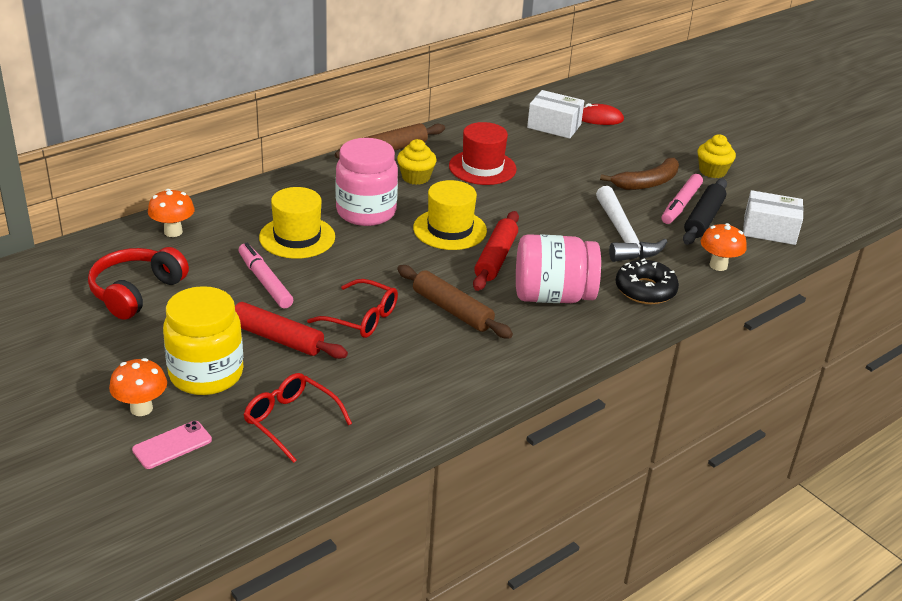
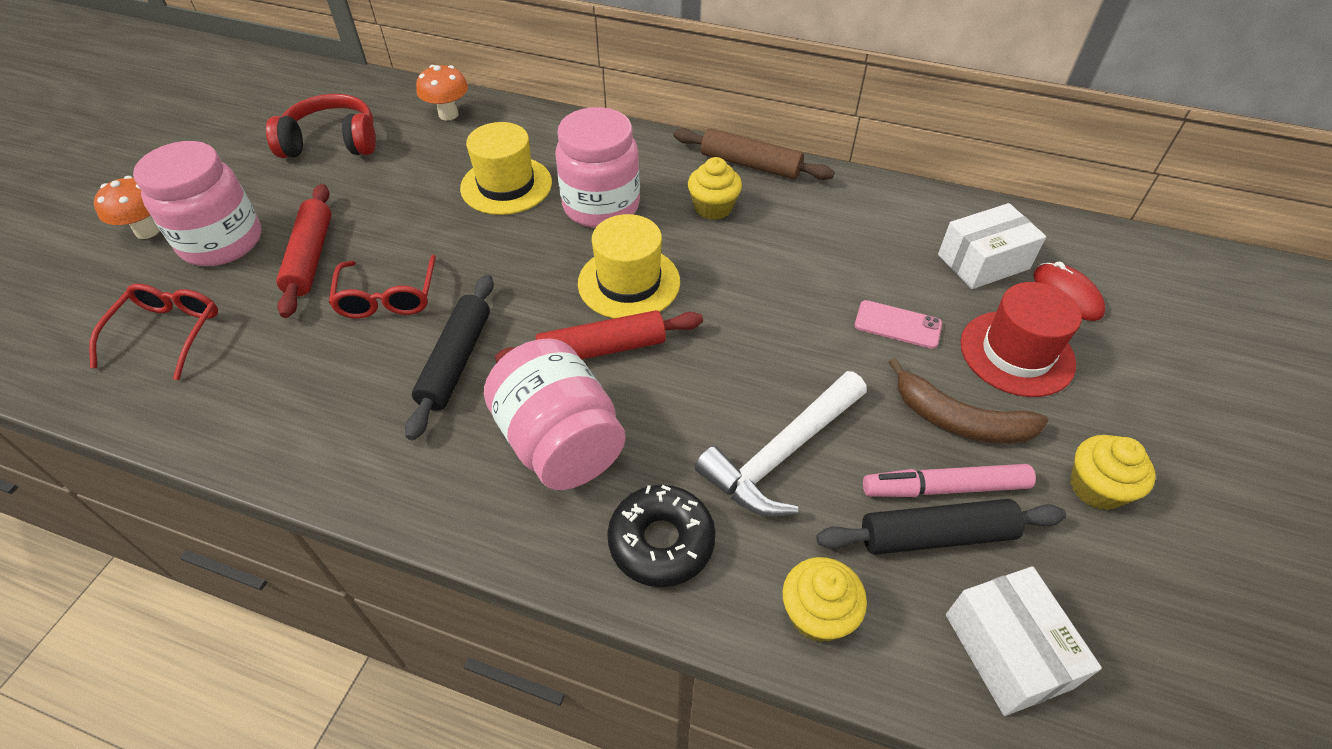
camera: 60 degrees right, 15 degrees up
(172, 445) = (96, 275): pink phone -> pink phone (897, 325)
(206, 374) = (222, 242): yellow jar -> pink jar
(265, 281) = (407, 203): pink marker -> none
(452, 310) = (456, 361): brown rolling pin -> black rolling pin
(482, 167) = (798, 247): red hat -> red hat (1016, 353)
(554, 126) = (983, 262): white box -> white box turned 75 degrees clockwise
(718, 265) = (817, 614): orange mushroom -> yellow cupcake

